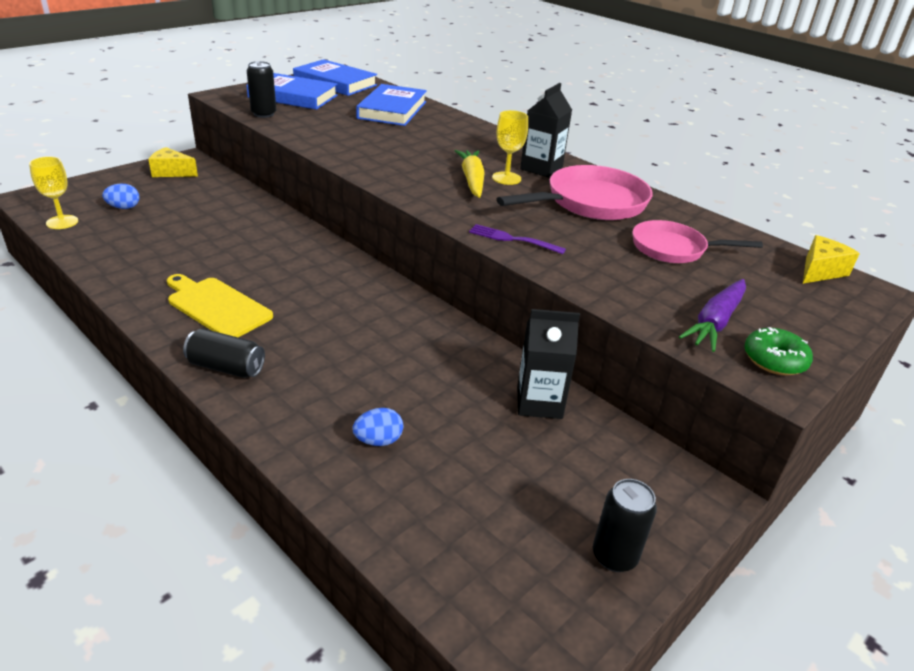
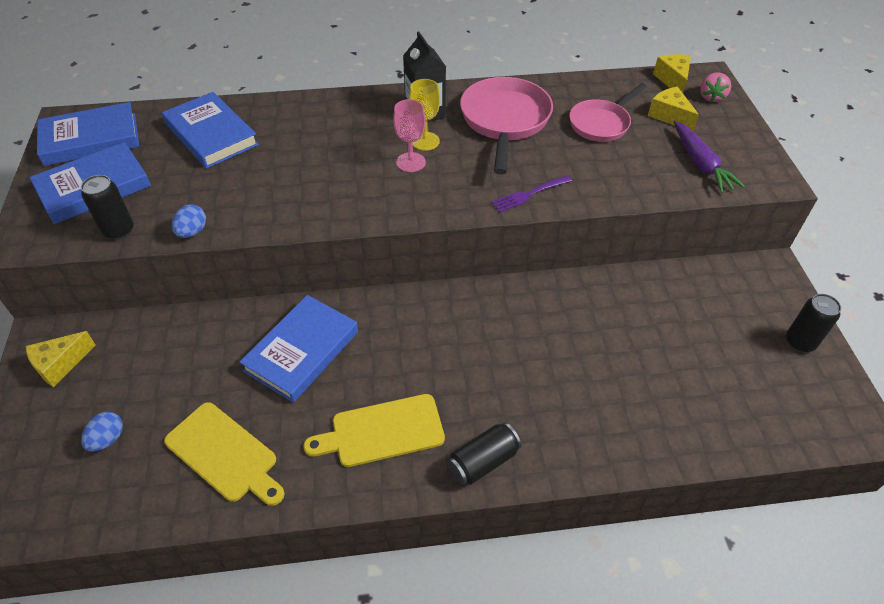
camera: 50 degrees left, 15 degrees up
(62, 222) = (87, 511): yellow goblet -> none
(142, 250) = (225, 454): none -> yellow cutting board
(264, 245) = (302, 351): none -> blue book
(378, 441) = (635, 403): blue egg -> blue egg (192, 232)
(472, 180) = (410, 162): yellow carrot -> pink goblet
(539, 402) = (647, 293): black carton -> none
(757, 284) = (669, 116): none -> yellow cheese
(774, 360) = (753, 166): green donut -> none
(840, 302) = (711, 97): none -> pink strawberry

